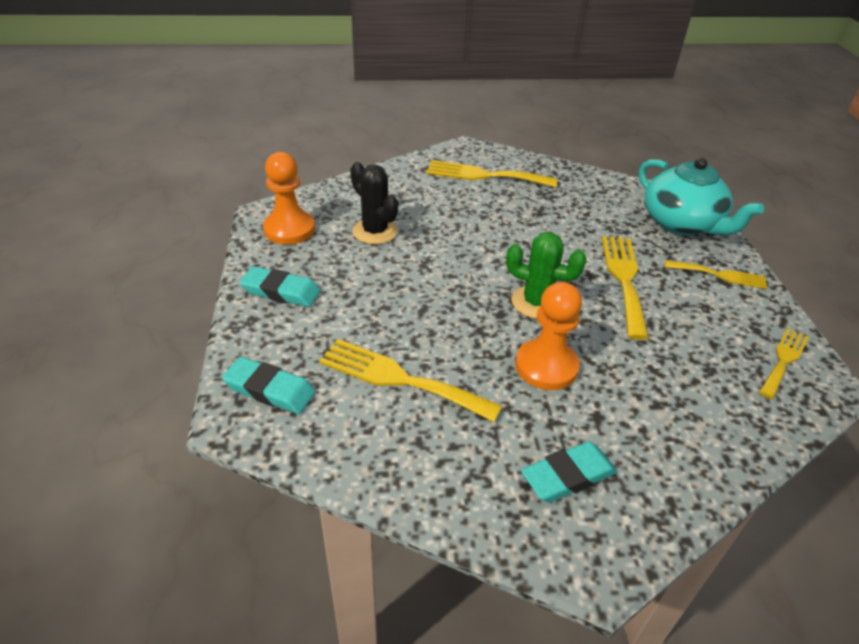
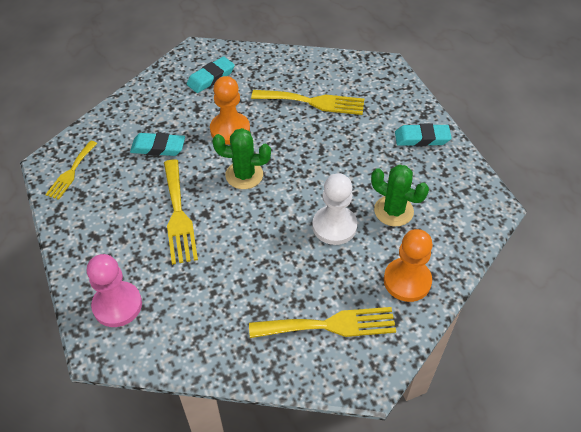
camera: 165 degrees right, 10 degrees up
(270, 390) = (380, 80): turquoise eraser -> turquoise eraser (158, 147)
(289, 229) = (461, 193): orange pawn -> orange pawn (407, 281)
(375, 231) = (393, 211): black cactus -> green cactus
(446, 233) = (334, 226): none -> white pawn
(682, 223) = (117, 305): turquoise teapot -> pink pawn
(719, 275) = (97, 242): yellow fork -> none

